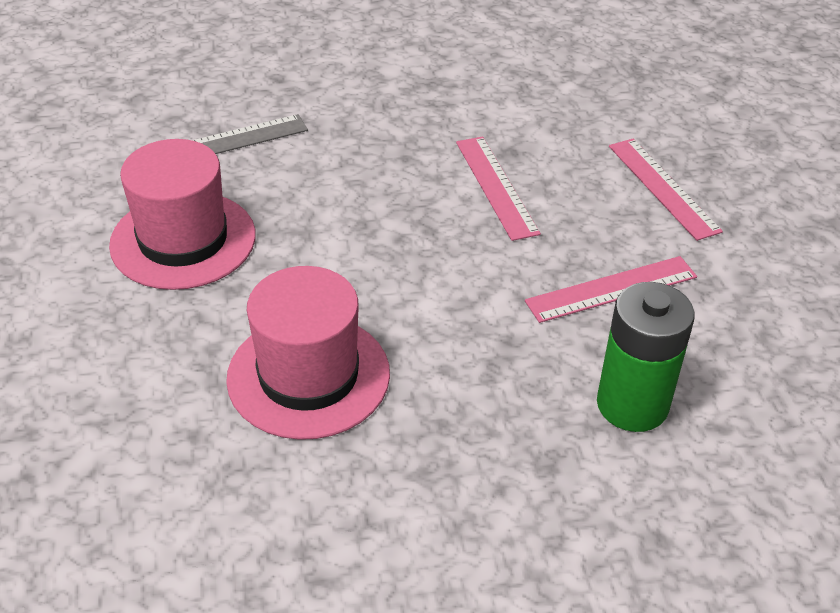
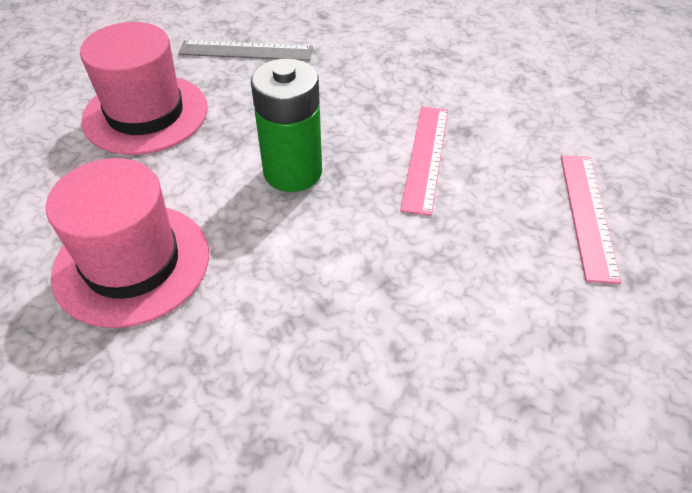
camera: 30 degrees right, 5 degrees up
(611, 289) = (459, 296): pink ruler -> none
(632, 404) = (388, 430): green battery -> green battery (293, 172)

